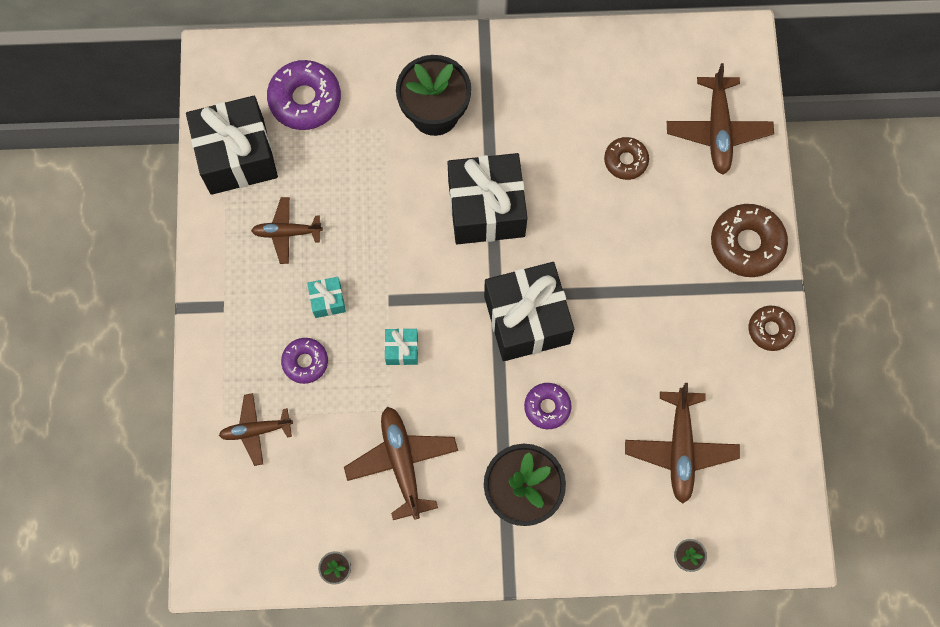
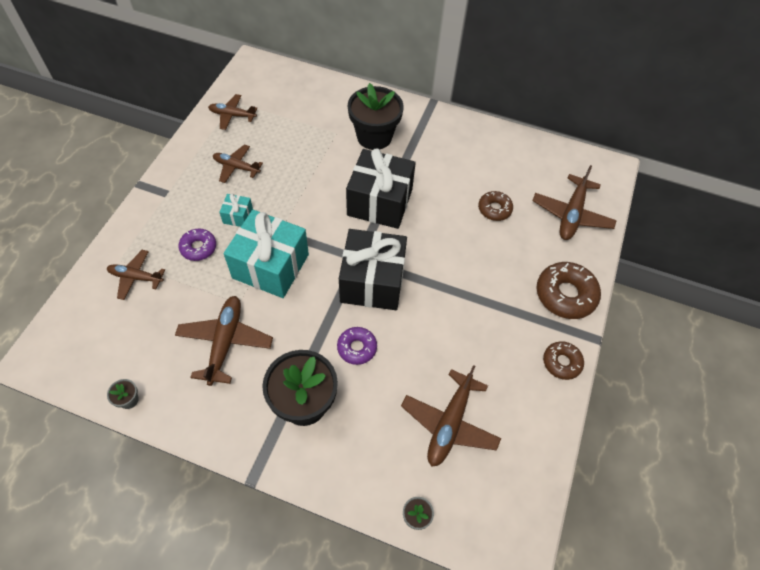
camera: 20 degrees right, 15 degrees down
(237, 156) = (232, 115): black gift -> brown plane
(305, 100) = (294, 101): purple donut -> none
(402, 350) = (270, 266): turquoise gift -> turquoise gift, size x2.28

